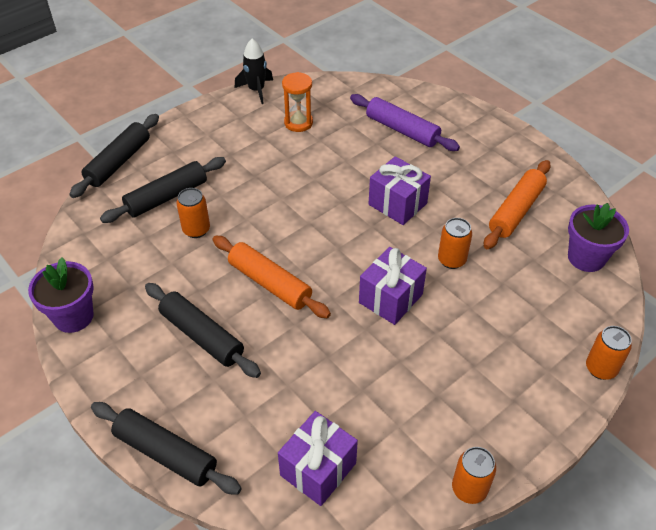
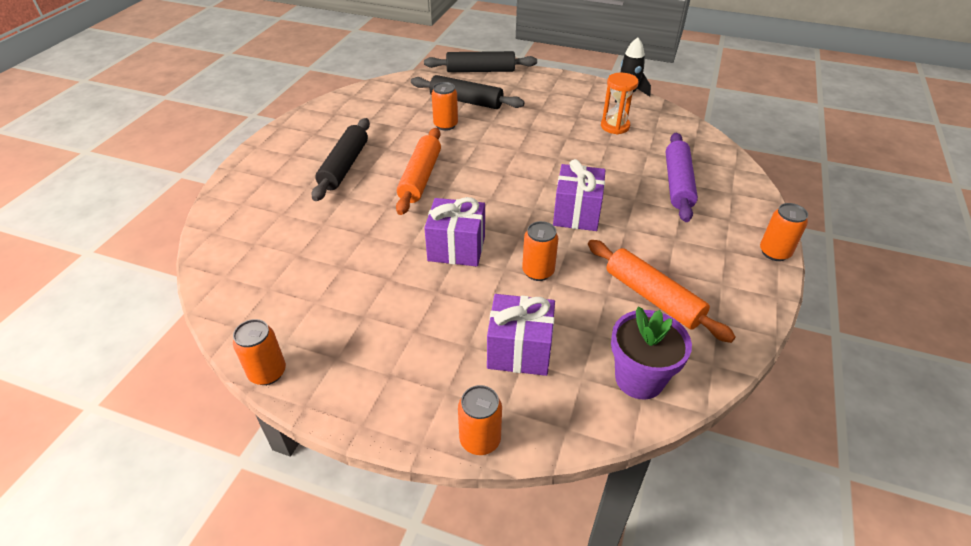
camera: 60 degrees right, 5 degrees down
(73, 316) = (325, 110): purple flower pot -> none
(165, 453) = (230, 190): black rolling pin -> none
(318, 469) = (248, 269): purple gift -> purple gift (519, 350)
(508, 128) = (774, 252): none -> orange can
(516, 211) = (652, 297): orange rolling pin -> orange rolling pin turned 45 degrees clockwise

